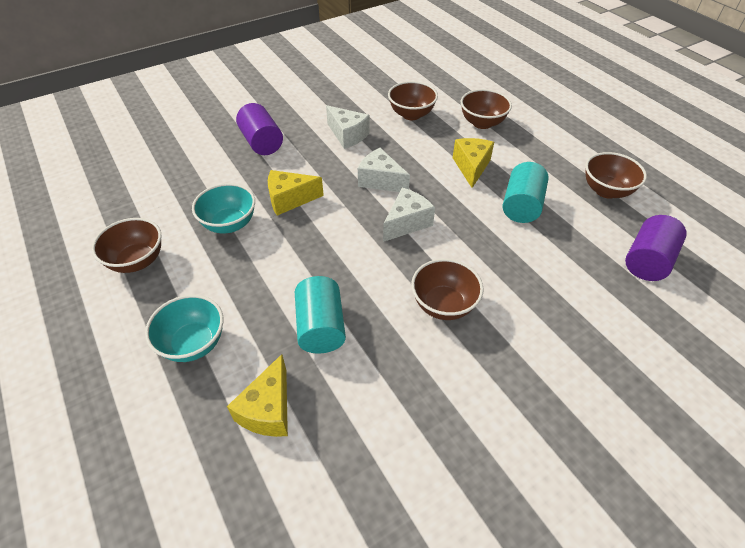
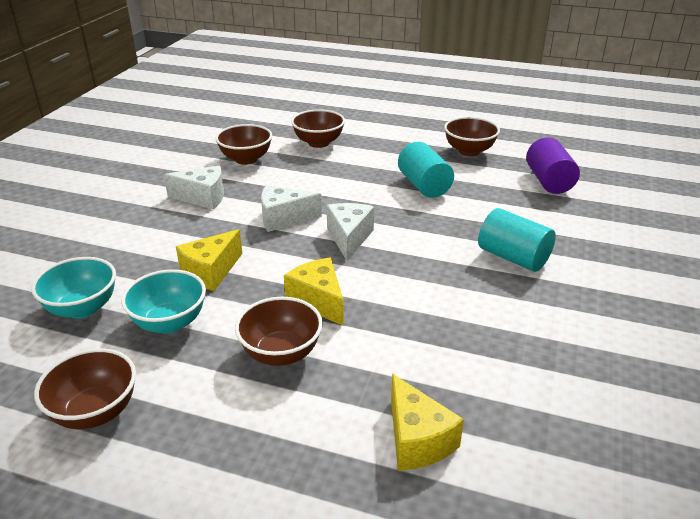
camera: 40 degrees left, 15 degrees down
(194, 343) = (270, 440): turquoise bowl -> turquoise bowl (82, 308)
(262, 142) = (112, 240): purple cylinder -> none
(321, 327) = (378, 351): turquoise cylinder -> turquoise cylinder (513, 257)
(443, 305) = (455, 278): brown bowl -> brown bowl (281, 353)
(471, 167) = (350, 176): yellow cheese -> yellow cheese (318, 301)

